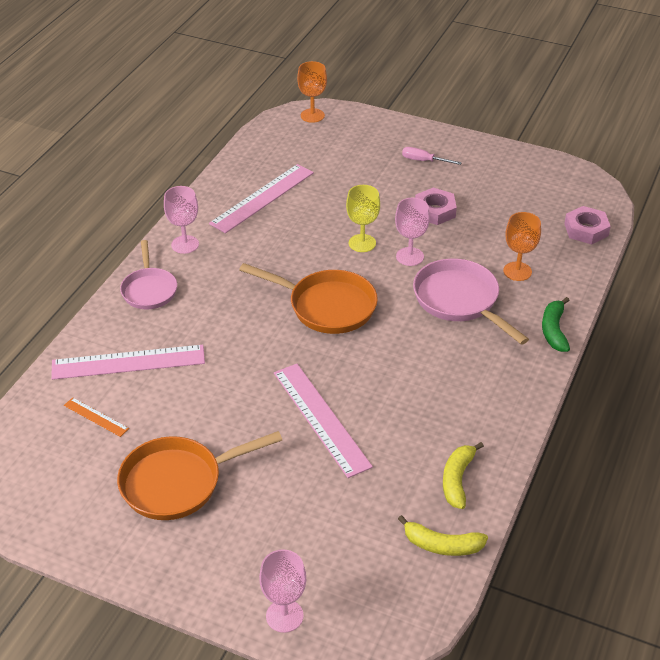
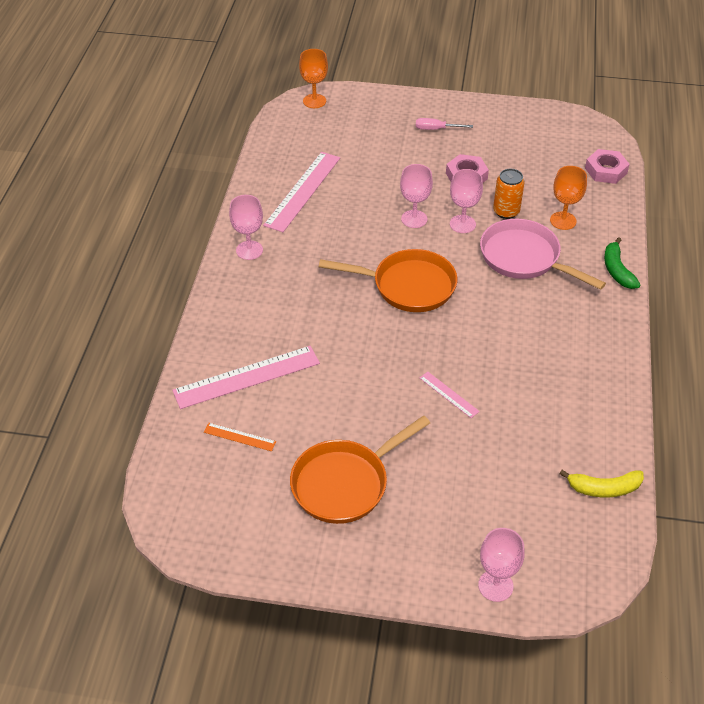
camera: 15 degrees left, 5 degrees up
(149, 290) = (235, 302): pink pan -> none
(321, 419) = (448, 394): pink ruler -> pink ruler, size x0.48
(362, 243) = (414, 219): yellow goblet -> pink goblet
(457, 480) = (592, 425): yellow banana -> none
(461, 252) = (506, 211): none -> orange can

